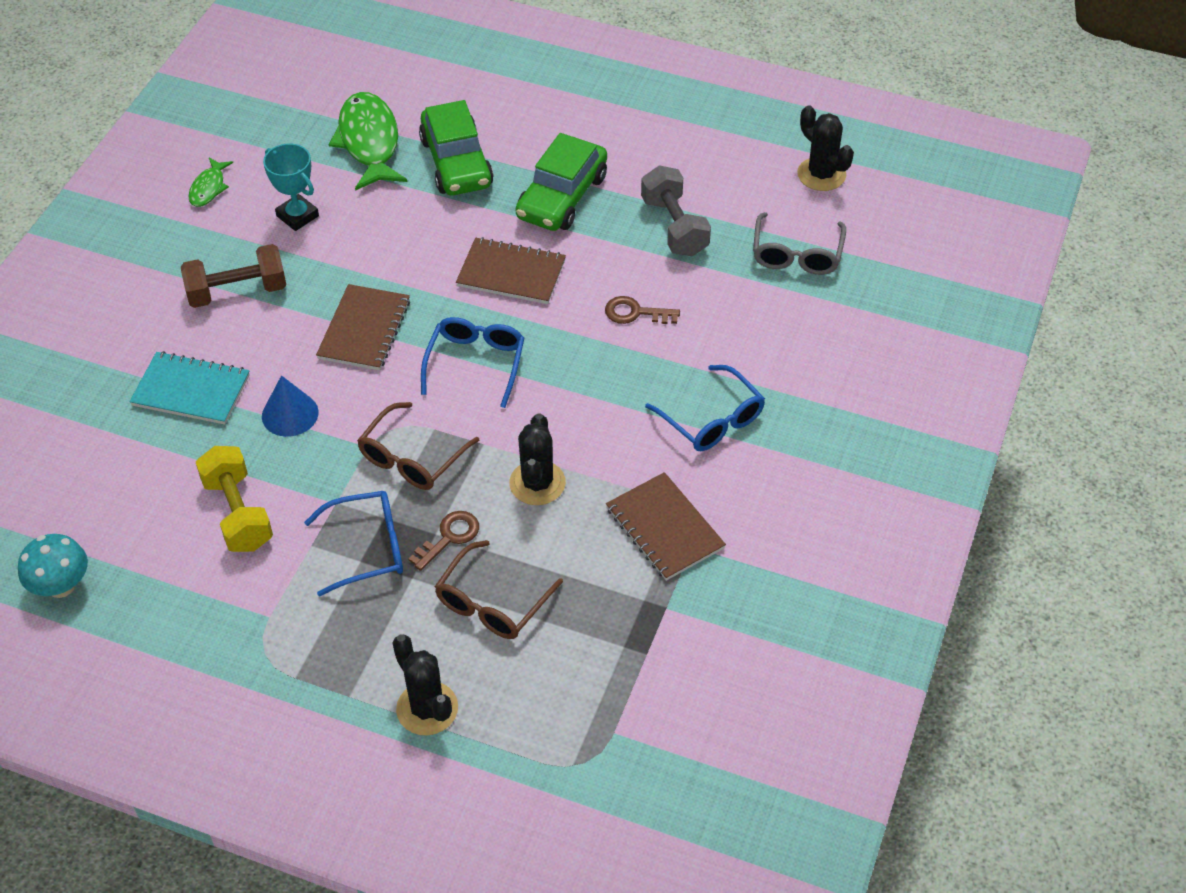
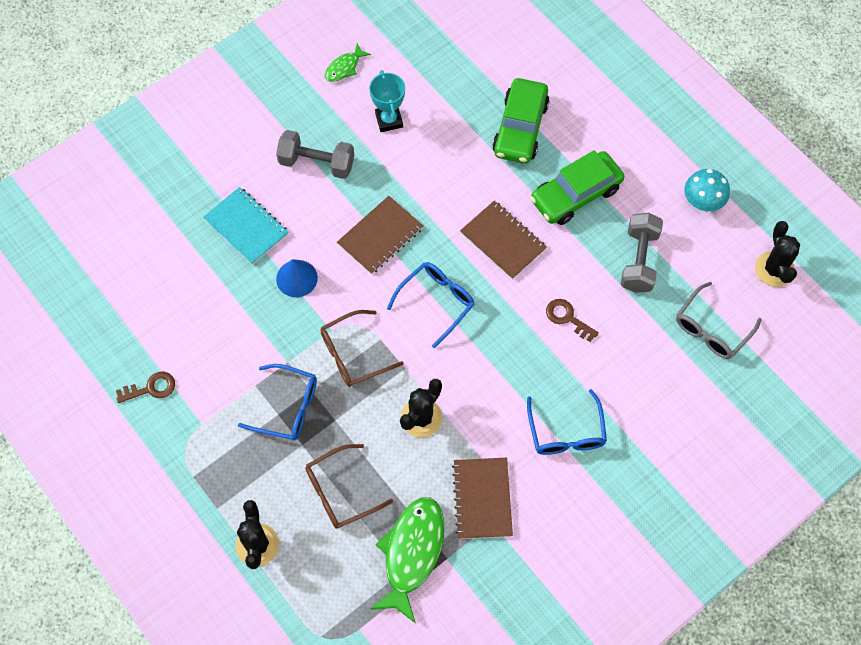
camera: 30 degrees right, 15 degrees up
(61, 586) = (94, 332): turquoise mushroom -> turquoise mushroom (702, 202)
(237, 292) = (317, 163): brown dumbbell -> grey dumbbell
(238, 513) = (224, 337): yellow dumbbell -> none
(369, 142) = (471, 81): green fish -> green fish (412, 553)
(449, 537) = (342, 427): brown key -> brown key (151, 388)

